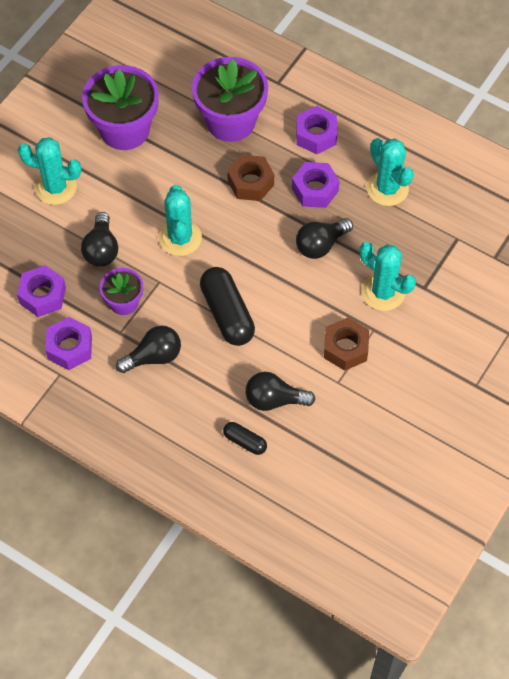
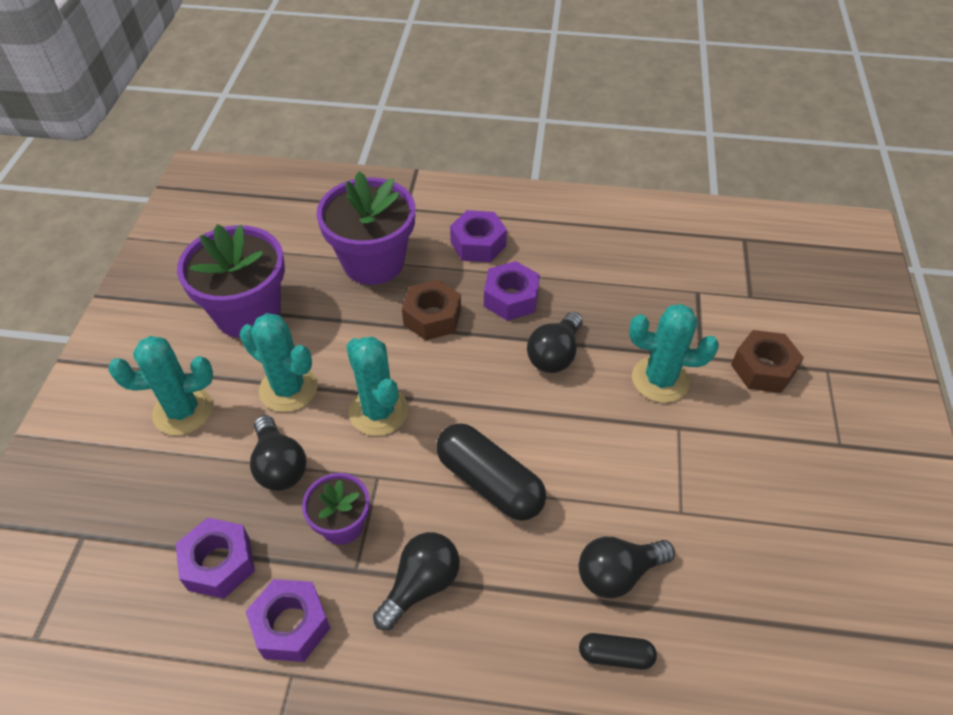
camera: 25 degrees left, 10 degrees down
(345, 348) = (662, 464): brown nut -> brown nut (763, 368)
(387, 188) = (589, 269): turquoise cactus -> turquoise cactus (288, 389)

